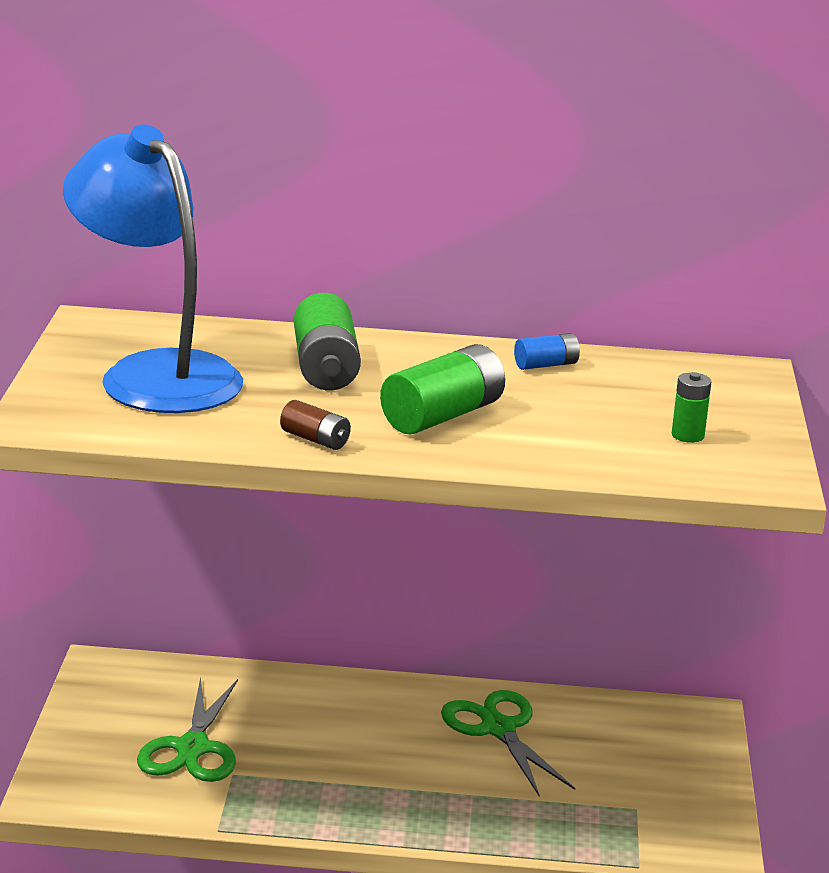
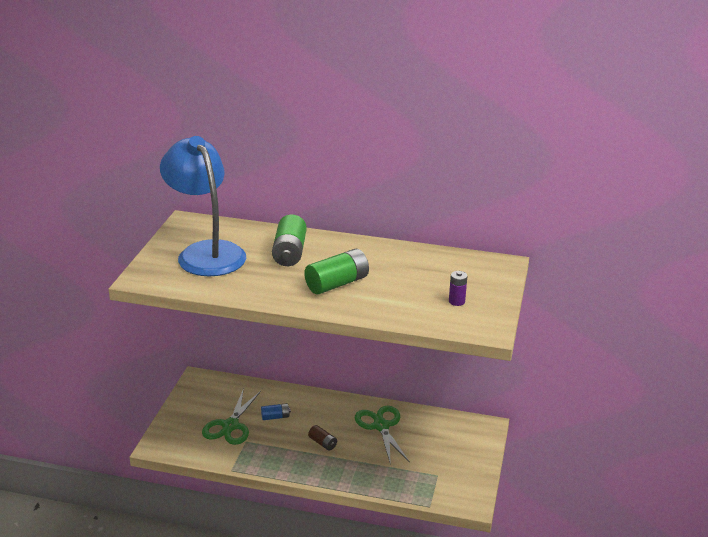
camera: 10 degrees right, 5 degrees up
(315, 440) = (269, 295): brown battery -> brown battery (322, 443)
(546, 365) = (400, 255): blue battery -> blue battery (275, 417)
(687, 435) = (456, 301): green battery -> purple battery

